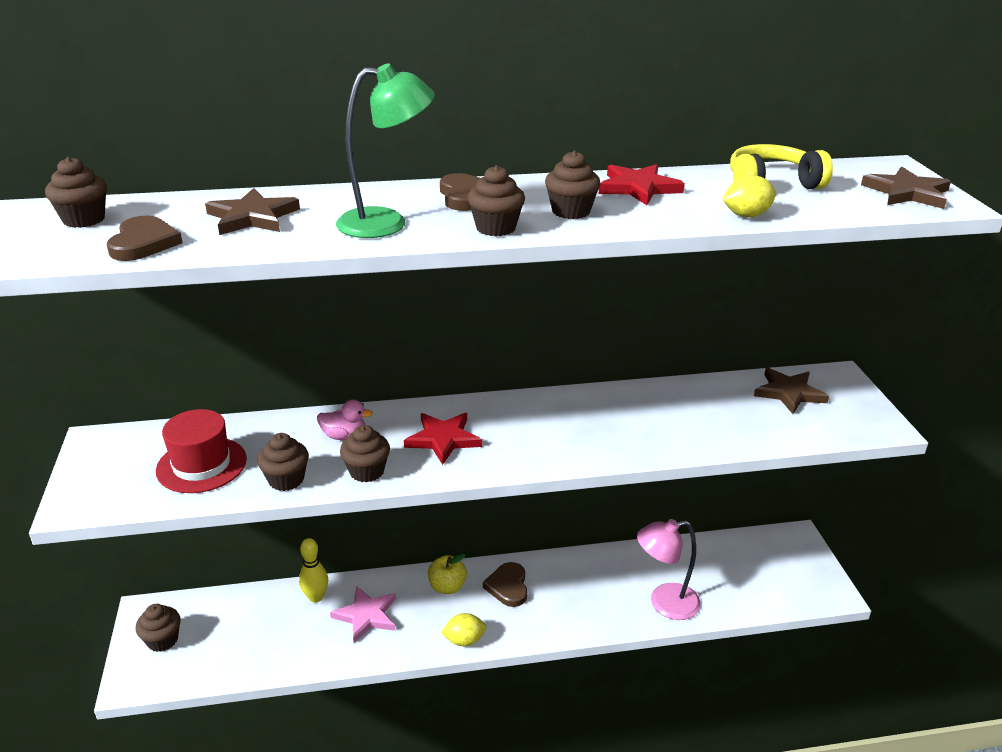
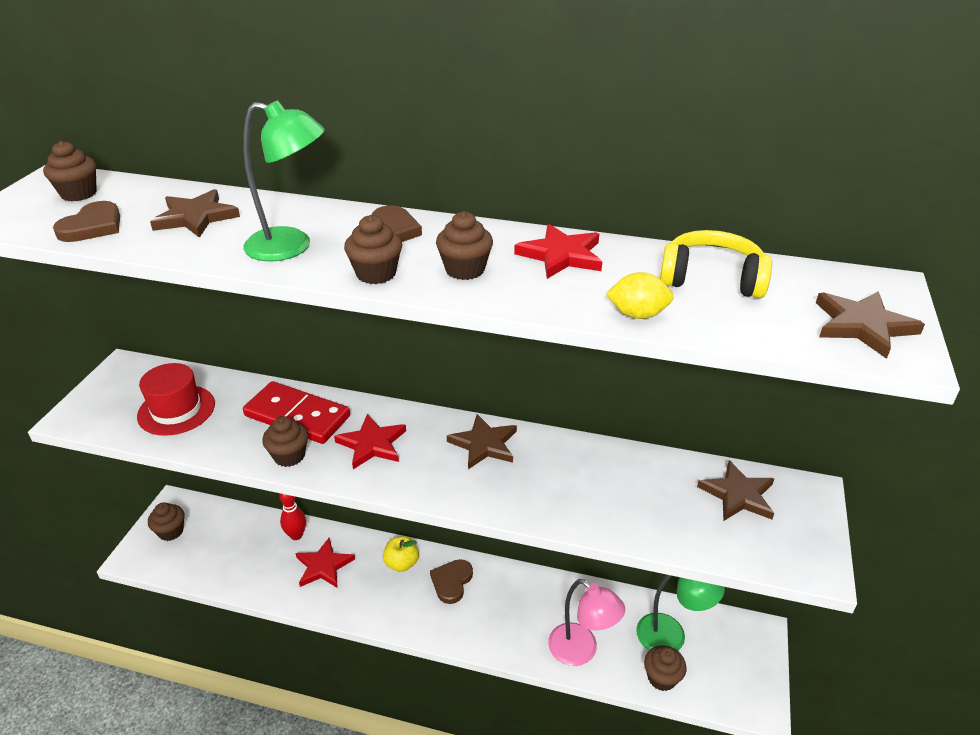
camera: 25 degrees right, 5 degrees up
(286, 480) = (224, 444): brown cupcake -> brown cupcake (662, 678)
(316, 597) = (296, 535): yellow bowling pin -> red bowling pin
(344, 436) = (297, 416): pink duck -> red domino
(366, 615) = (323, 566): pink star -> red star
(464, 640) = (386, 618): yellow lemon -> none
(550, 412) = (484, 444): none -> brown star
(664, 603) = (581, 651): pink lamp -> pink lamp turned 150 degrees counterclockwise
(731, 564) = (671, 636): none -> green lamp

